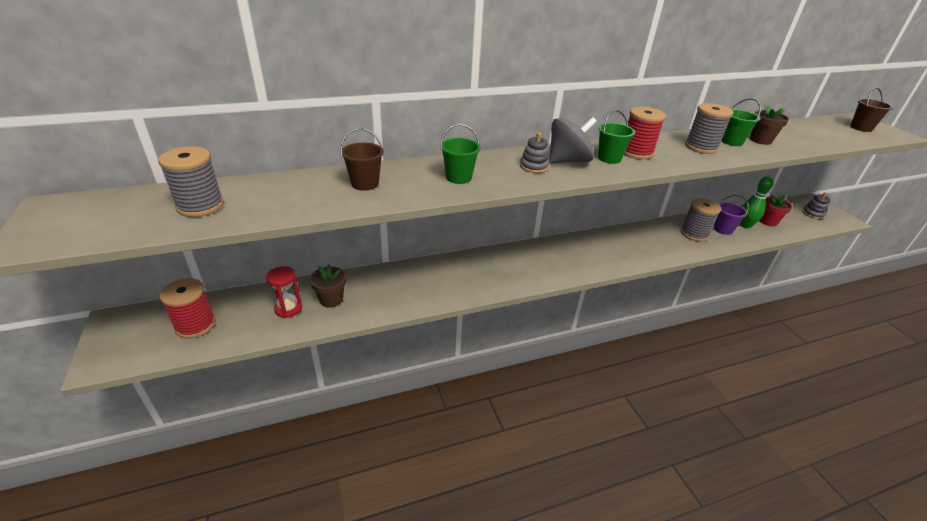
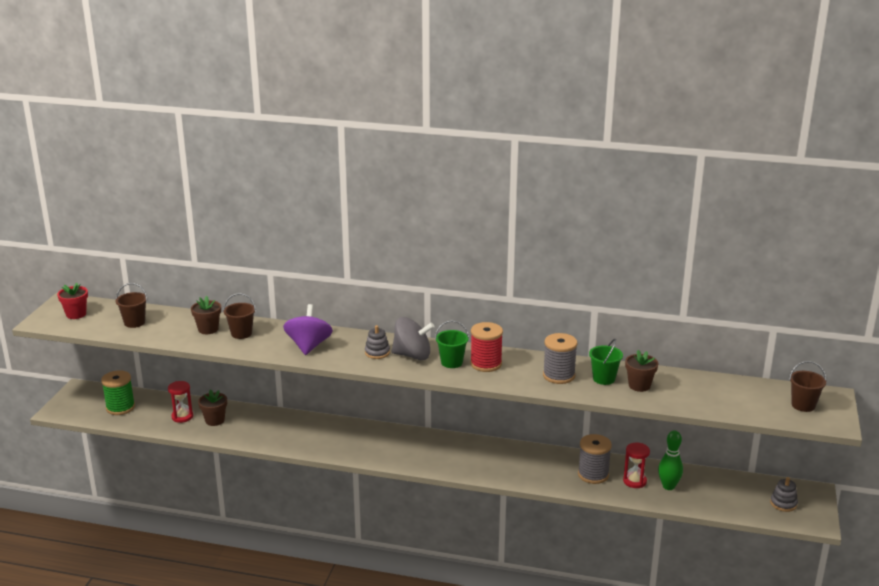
camera: 35 degrees right, 10 degrees down
(195, 325) = (120, 407): red spool -> green spool
(200, 206) = (134, 322): grey spool -> brown bucket
(317, 189) = (208, 329): none -> brown flower pot
(458, 177) = (309, 346): green bucket -> purple spinning top
(723, 229) = (634, 481): purple bucket -> red hourglass
(767, 221) = (705, 491): red flower pot -> red flower pot (76, 314)

